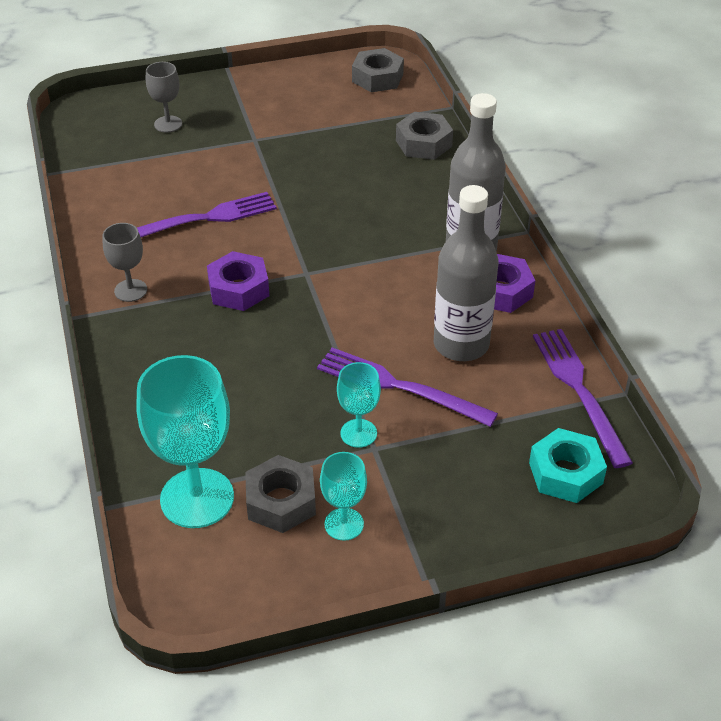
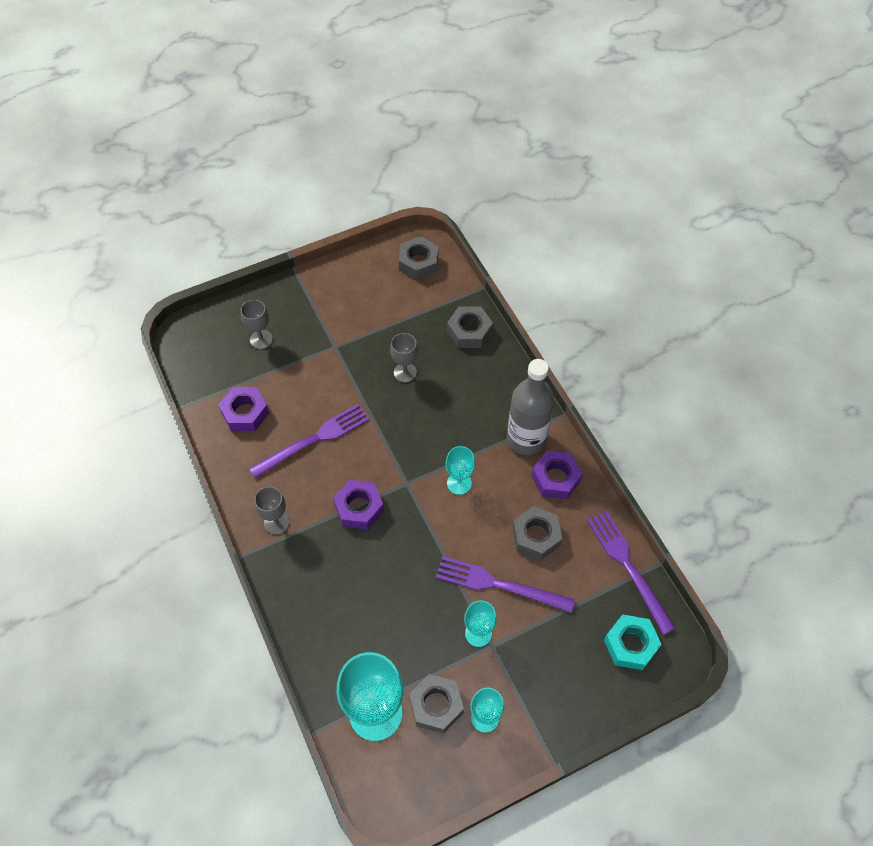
camera: 10 degrees left, 15 degrees up
(127, 186) = (245, 413): none -> purple nut
(333, 171) = (405, 372): none -> grey goblet
(373, 281) = (459, 483): none -> turquoise goblet
(461, 344) = (536, 536): grey bottle -> grey nut

